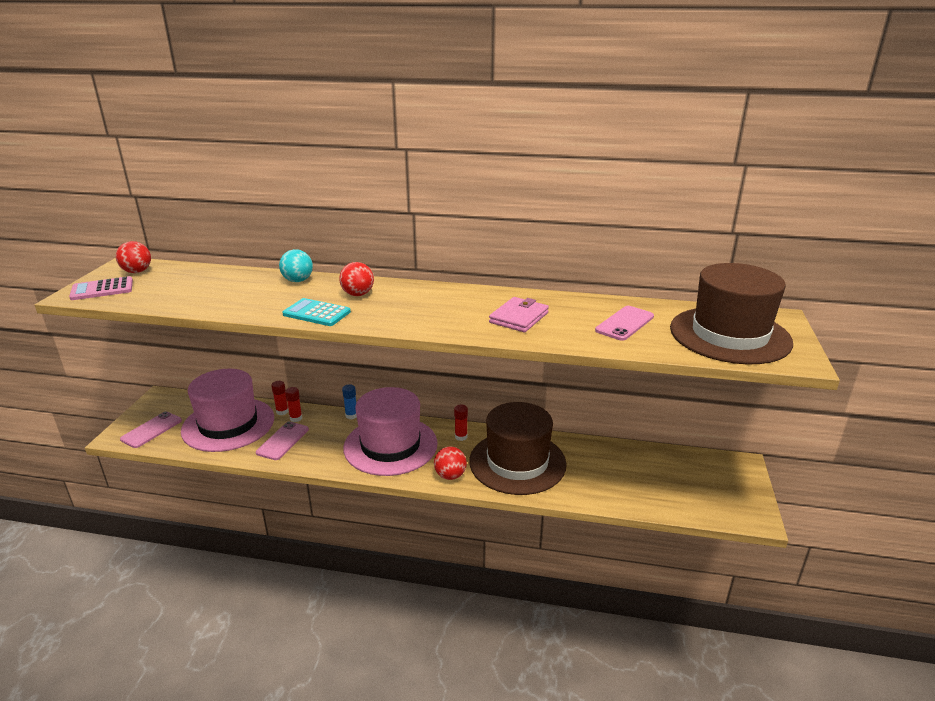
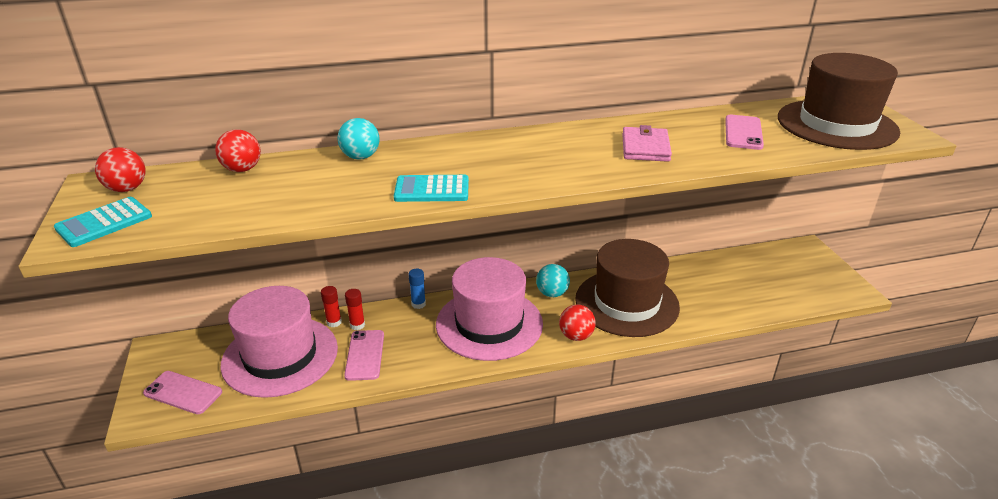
camera: 25 degrees left, 5 degrees up
(102, 289) = (104, 222): pink calculator -> turquoise calculator
(151, 430) = (183, 392): pink phone -> pink phone turned 75 degrees counterclockwise
(358, 294) = (451, 158): red ball -> red ball (242, 169)
(461, 437) = (552, 293): red glue stick -> turquoise ball

